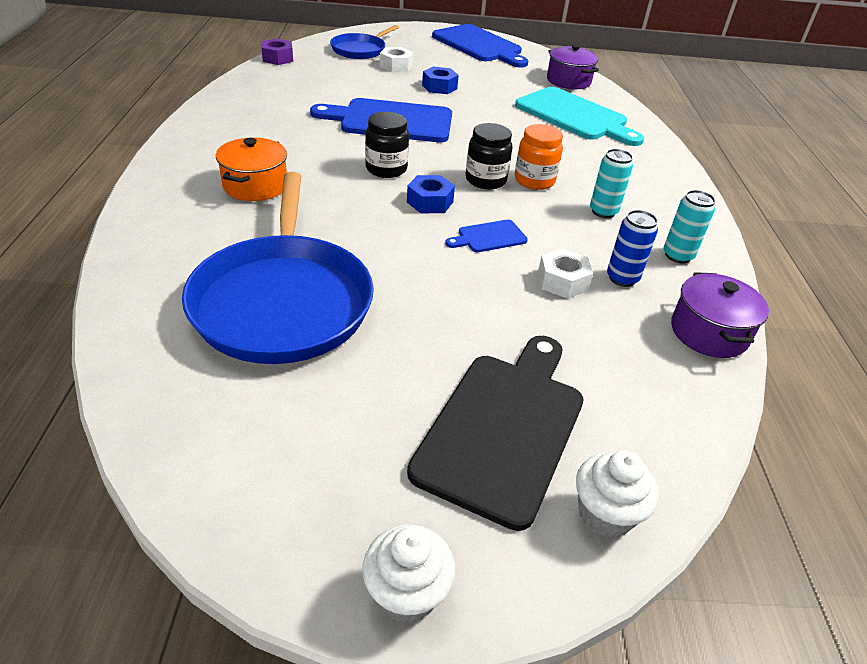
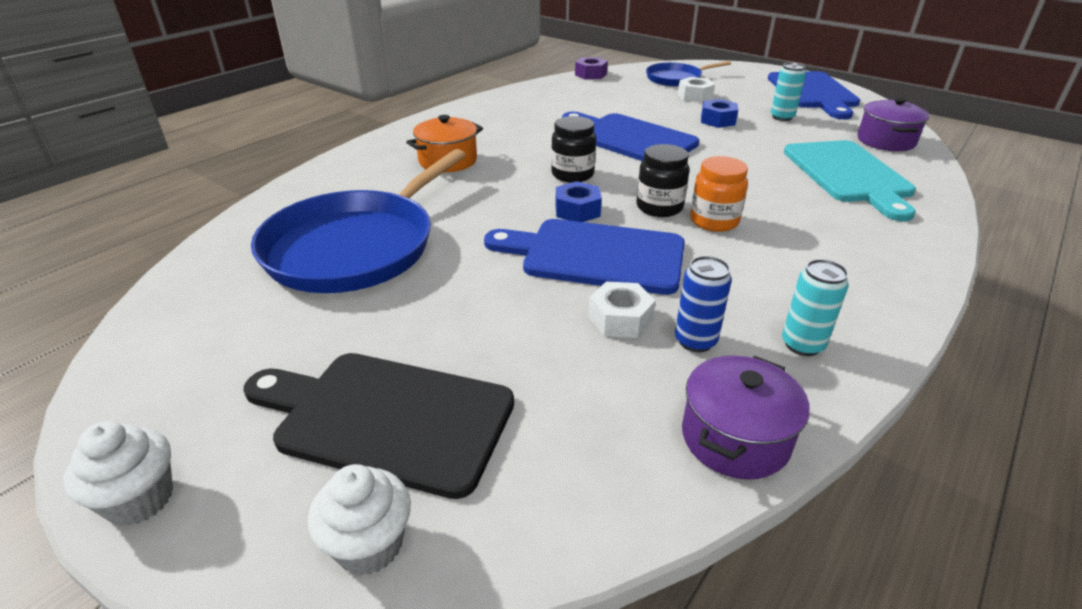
camera: 40 degrees right, 5 degrees down
(489, 237) = (596, 255): blue cutting board -> blue cutting board, size x2.19
(504, 428) = (387, 418): black cutting board -> black cutting board turned 135 degrees counterclockwise
(603, 212) = (760, 271): turquoise can -> turquoise can (782, 117)

